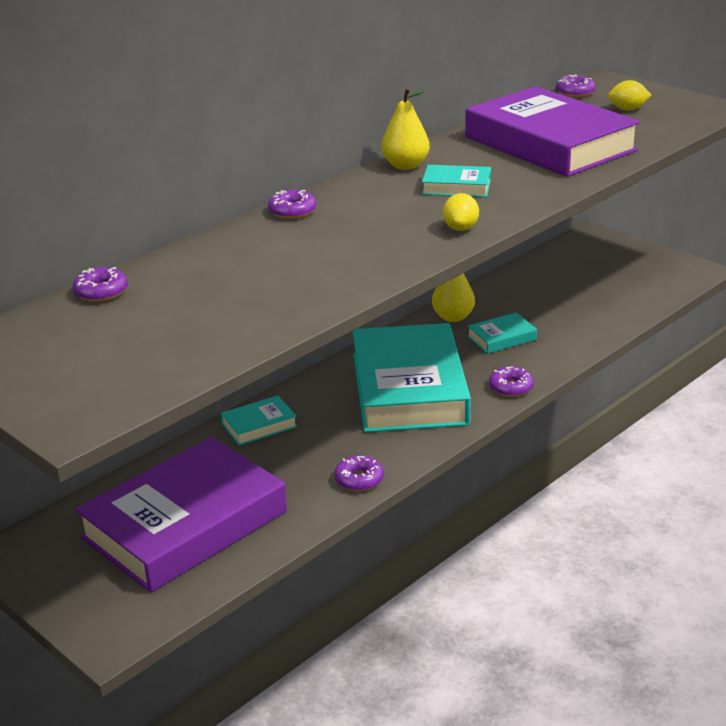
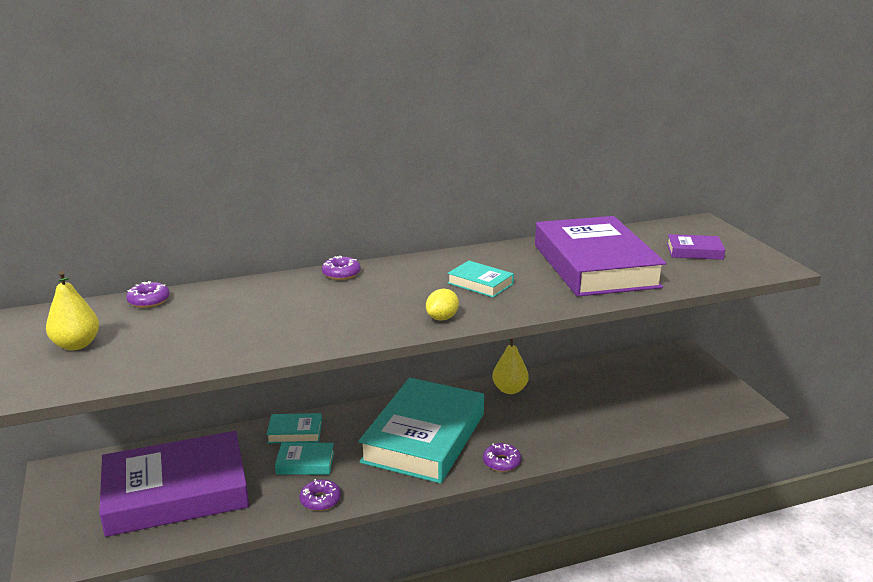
camera: 25 degrees right, 5 degrees down
(405, 166) = (463, 258): yellow pear -> yellow pear (76, 345)
(501, 338) = (532, 418): turquoise book -> turquoise book (305, 463)
(575, 92) = (665, 228): purple donut -> none
(627, 109) = (694, 251): yellow lemon -> purple book

